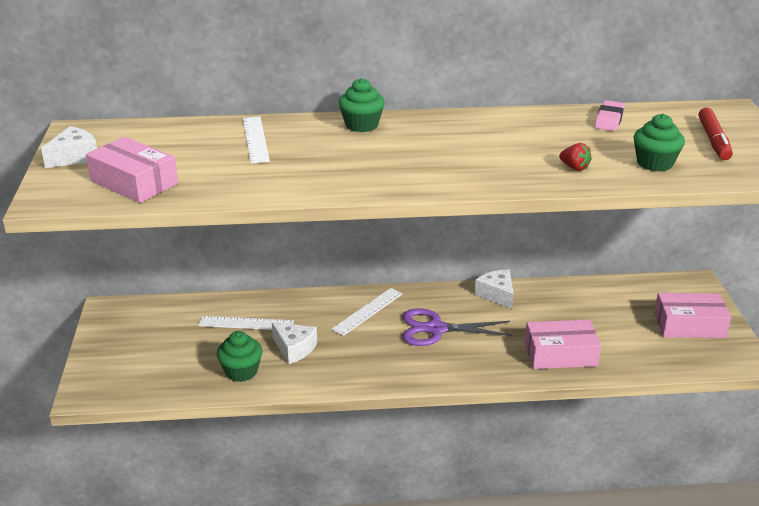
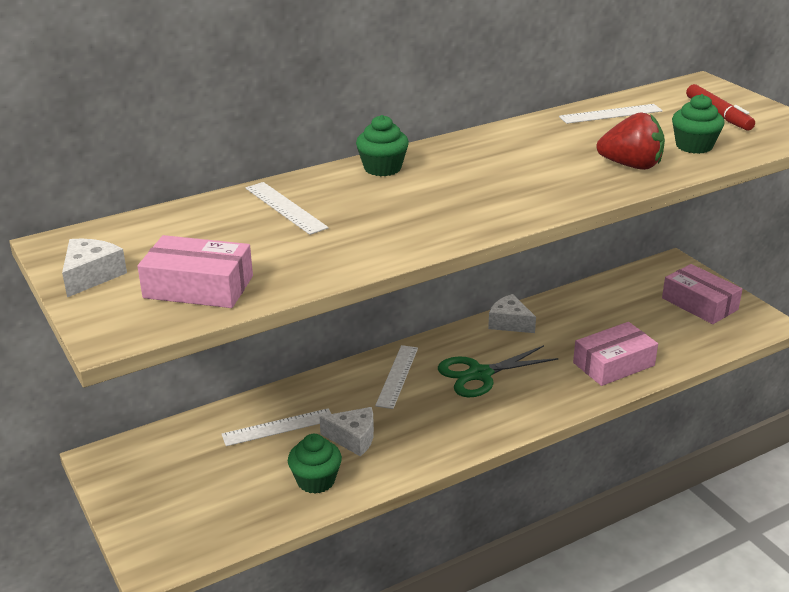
camera: 25 degrees left, 0 degrees up
(436, 329) = (480, 374): purple scissors -> green scissors
(574, 168) = (631, 166): red strawberry -> red strawberry, size x1.93
(609, 120) = (610, 114): pink eraser -> white ruler
(689, 325) = (699, 304): pink box -> pink box turned 75 degrees clockwise

